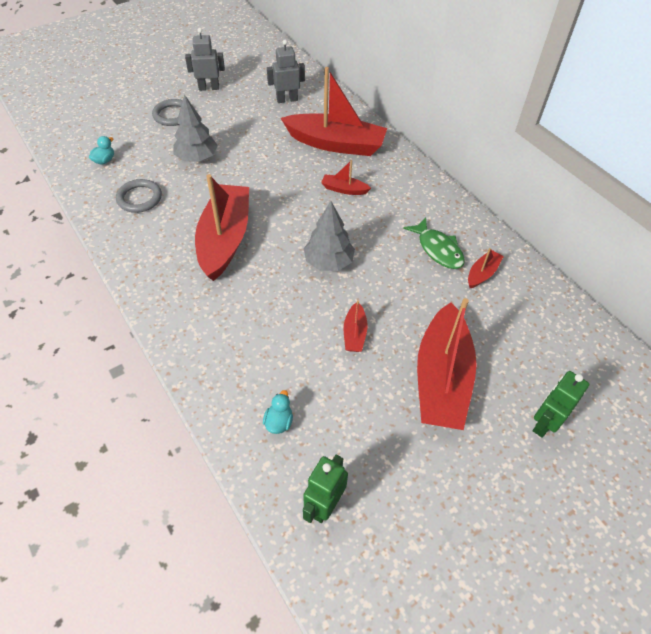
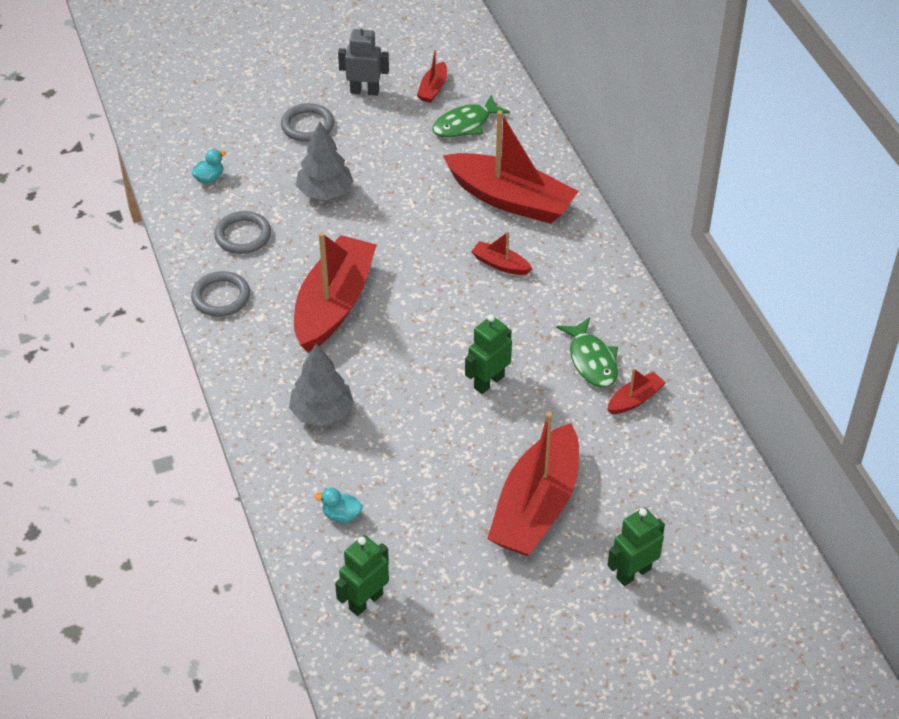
camera: 15 degrees right, 5 degrees down
(131, 248) = (221, 297): none -> grey ring
(279, 422) = (341, 515): turquoise duck -> turquoise duck turned 105 degrees counterclockwise
(287, 100) = (465, 124): grey robot -> green fish
(328, 262) = (451, 353): grey tree -> grey tree (322, 412)
(354, 333) = (454, 440): red boat -> red boat (433, 89)
(366, 280) = (488, 382): none -> green robot

